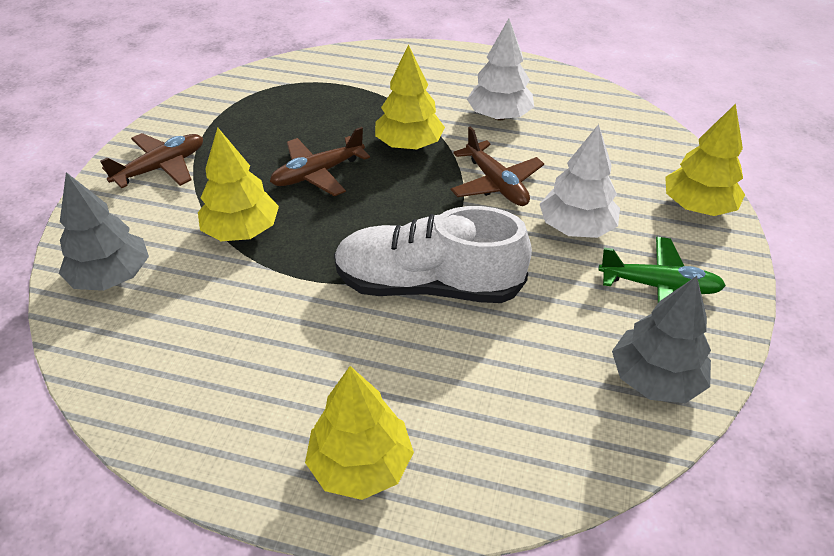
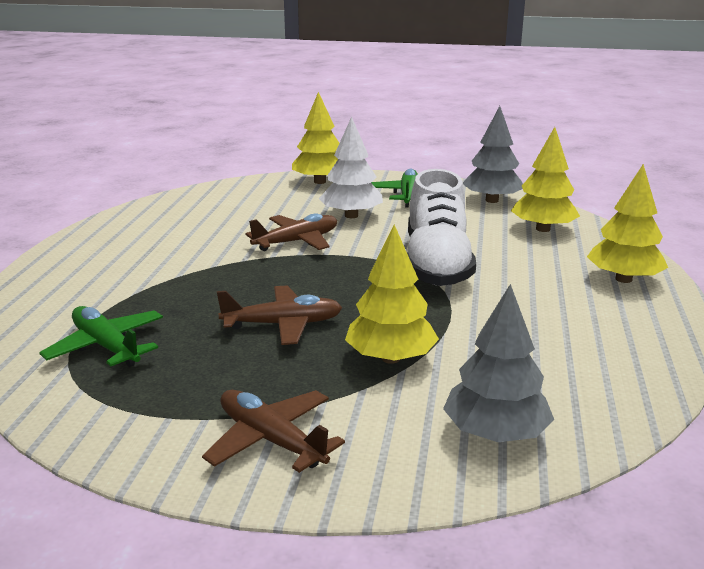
camera: 95 degrees left, 20 degrees down
(308, 95) = (106, 346): none -> green plane
(317, 174) = (283, 324): brown plane -> brown plane turned 60 degrees counterclockwise
(409, 145) = (231, 280): yellow tree -> yellow tree (543, 229)
(499, 116) = (185, 241): white tree -> none

